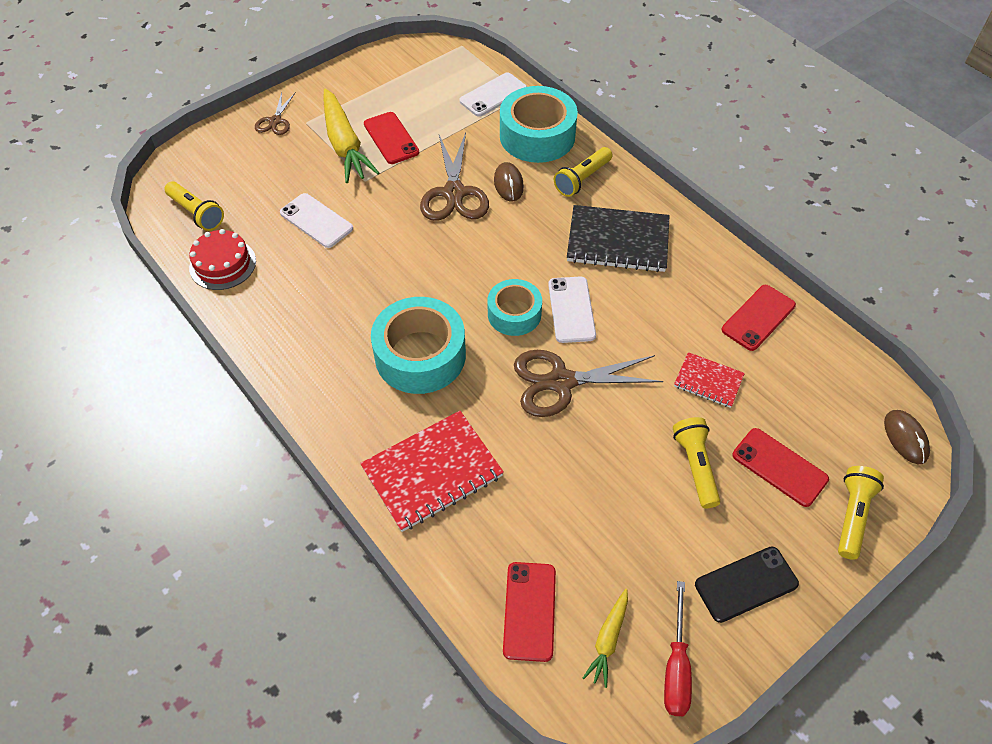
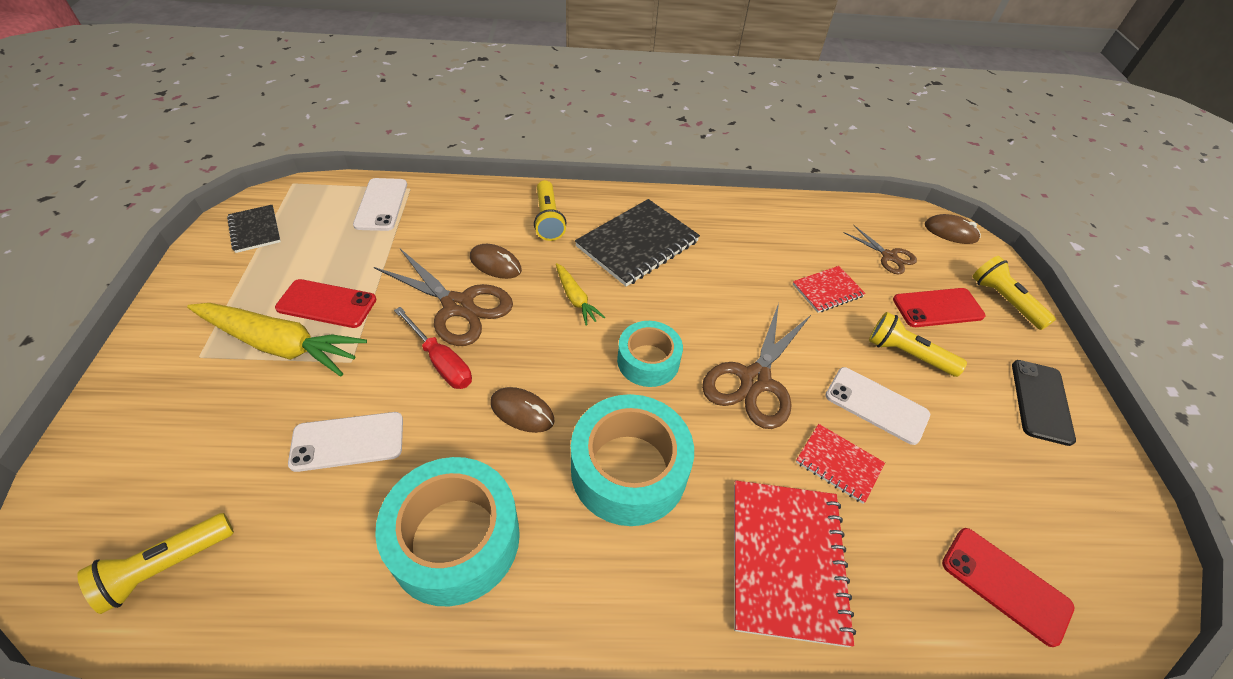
camera: 55 degrees left, 5 degrees down
(196, 213) = (166, 566): yellow flashlight -> yellow flashlight turned 150 degrees clockwise
(222, 264) = (287, 590): red cake -> none
(275, 121) = (153, 382): brown scissors -> brown scissors (889, 256)
(408, 64) = (255, 230): none -> black notebook
(409, 278) = (522, 412): none -> brown mouse
(536, 467) = (838, 464): none -> red notebook
(537, 136) = (466, 211): turquoise tape -> turquoise tape (455, 539)
(571, 309) = (681, 320): white phone -> white phone (876, 405)
(608, 640) = (1063, 539): yellow carrot -> yellow carrot (575, 298)
(676, 667) = (1109, 505): red screwdriver -> red screwdriver (441, 362)
(758, 318) = (788, 225): red phone -> none

